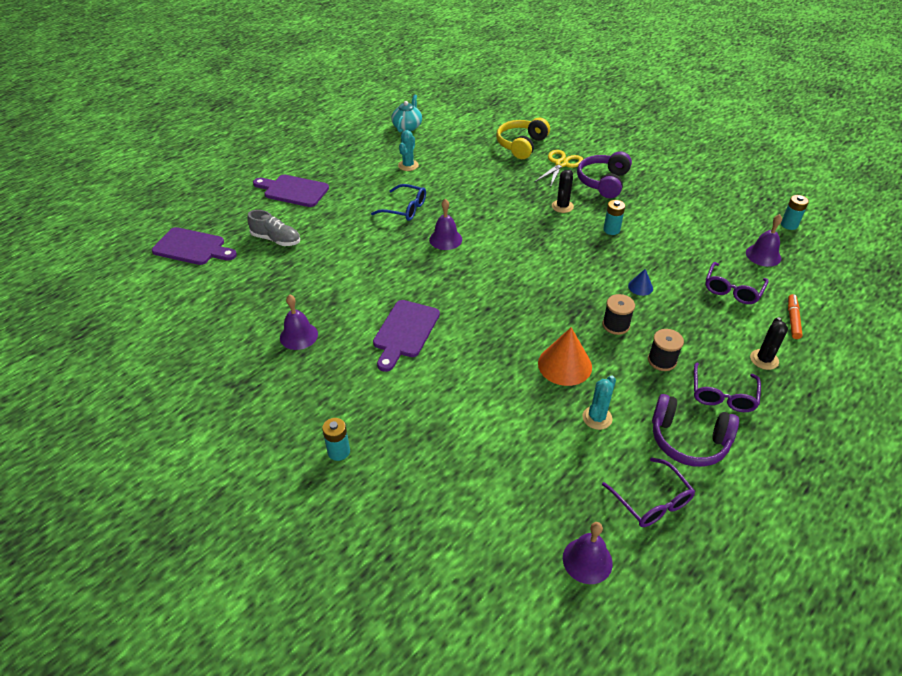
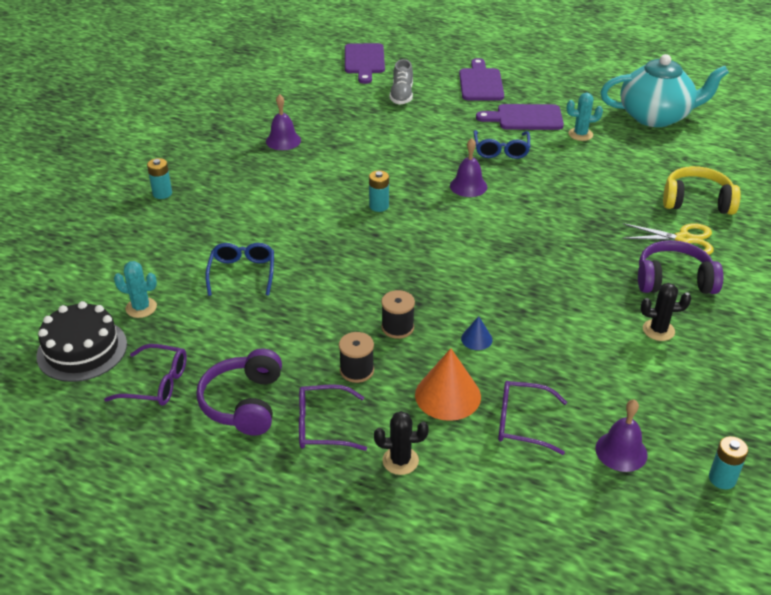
camera: 70 degrees right, 5 degrees down
(405, 332) = (315, 193): purple cutting board -> purple cutting board (525, 118)
(407, 127) = (656, 116): turquoise teapot -> turquoise teapot, size x1.91
(508, 409) = (242, 273): none -> blue glasses
(562, 206) = (592, 255): black cactus -> black cactus (658, 330)
(564, 365) = (317, 299): orange cone -> orange cone (447, 395)
(587, 560) = (82, 350): purple bell -> black cake
(597, 418) = (251, 332): turquoise cactus -> turquoise cactus (141, 308)
(611, 230) = (573, 301): turquoise battery -> turquoise battery (379, 206)
(652, 501) = (156, 383): purple glasses -> purple glasses turned 120 degrees counterclockwise
(793, 319) = (494, 488): orange marker -> none

